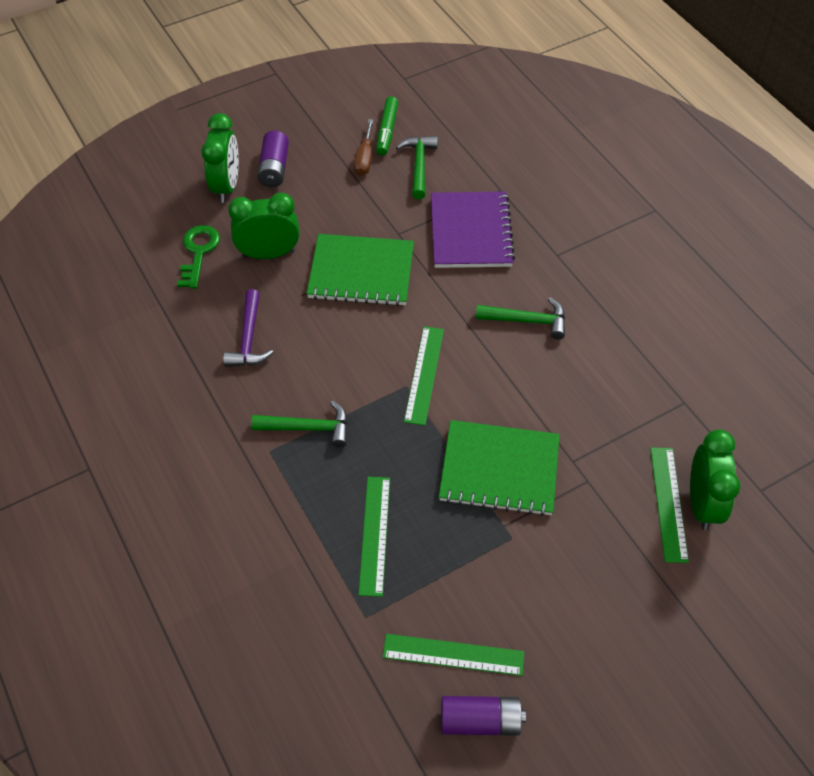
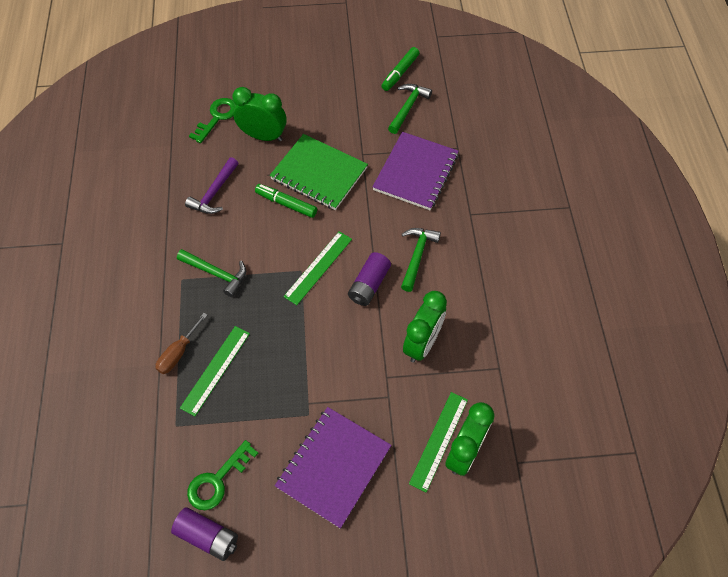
camera: 25 degrees right, 5 degrees up
(227, 186) = (263, 76): green clock -> green clock (422, 343)
(274, 168) = (304, 74): purple battery -> purple battery (369, 285)
(344, 319) = (286, 204): none -> green marker
(364, 158) = (371, 88): brown screwdriver -> brown screwdriver (178, 353)
(453, 654) = (217, 480): green ruler -> green key
(499, 470) = (329, 360): green notebook -> none
(527, 321) = (417, 256): green hammer -> green hammer turned 105 degrees counterclockwise
(574, 581) = (333, 467): none -> purple notebook

